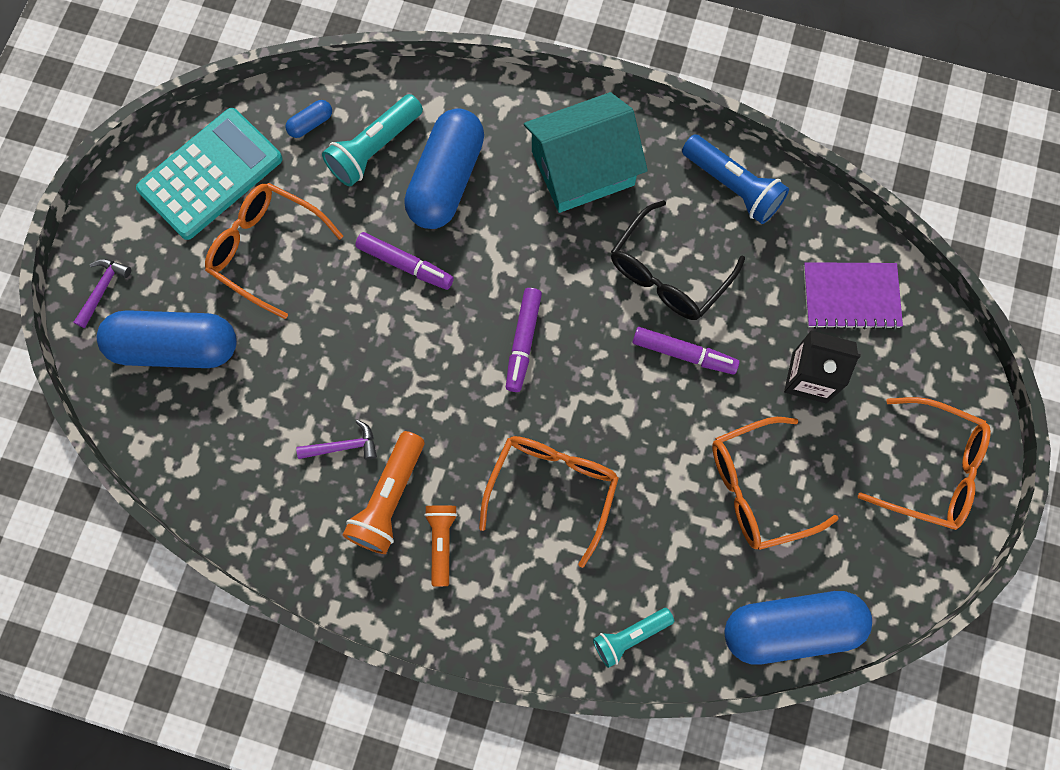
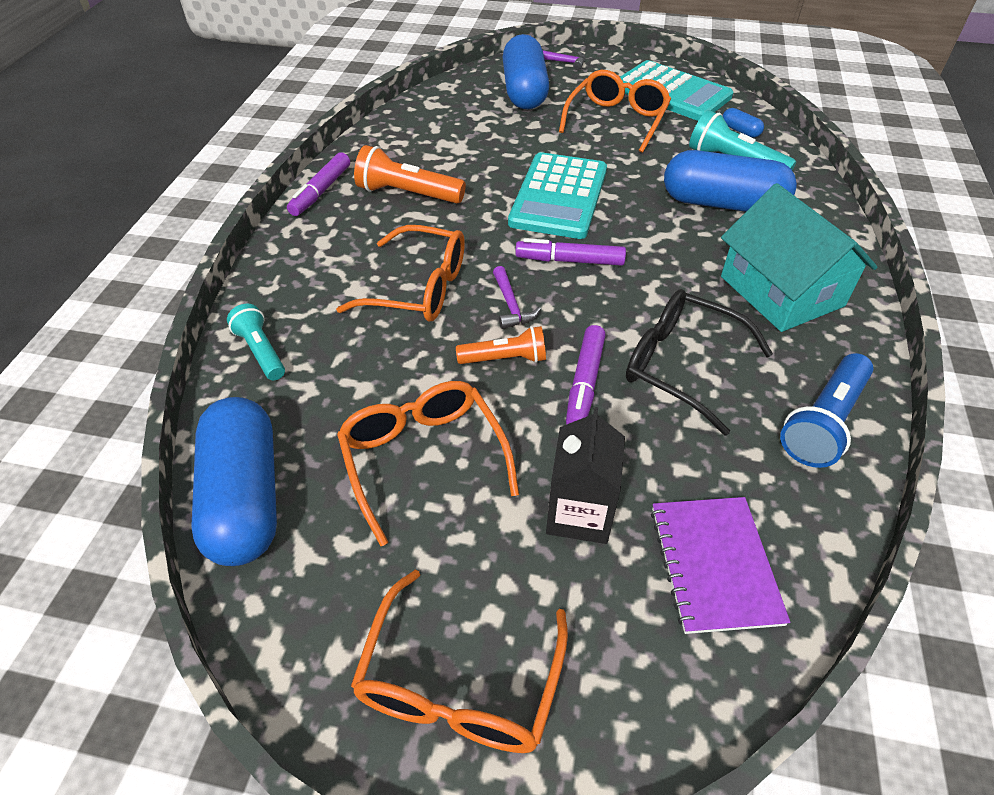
camera: 85 degrees right, 25 degrees down
(343, 446) = (453, 168): purple hammer -> purple hammer (511, 305)
(405, 265) = (627, 187): purple marker -> purple marker (321, 191)
(414, 337) = (558, 196): none -> turquoise calculator
(441, 542) = (367, 224): orange flashlight -> orange flashlight (505, 359)

